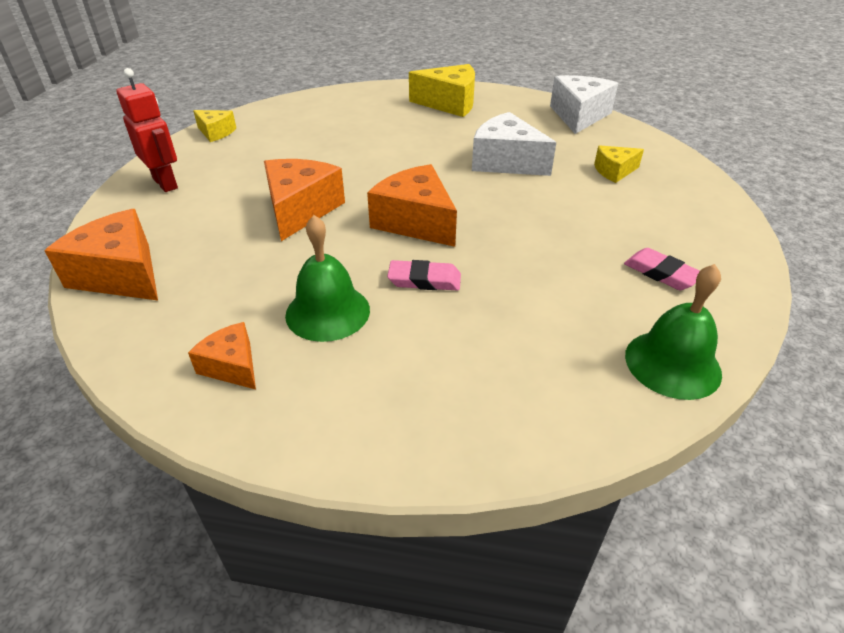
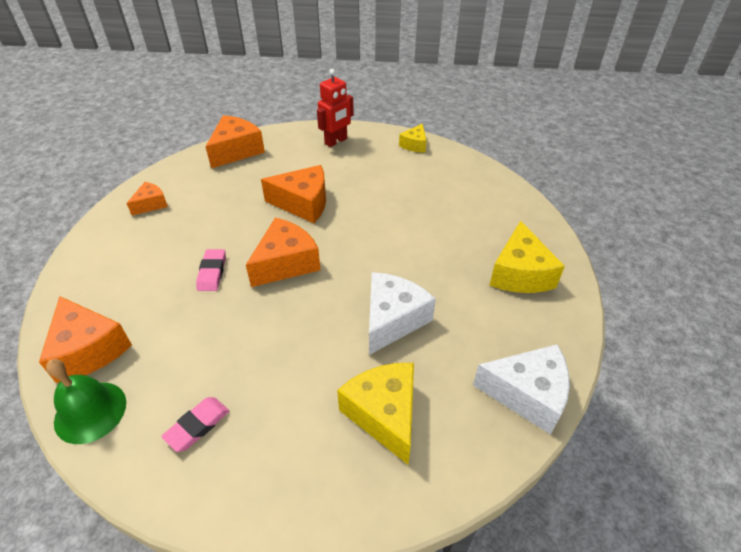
camera: 85 degrees right, 5 degrees up
(327, 312) = (187, 232): green bell -> none
(574, 386) = (88, 350): none -> orange cheese
(614, 171) = (384, 414): yellow cheese -> yellow cheese, size x1.78

